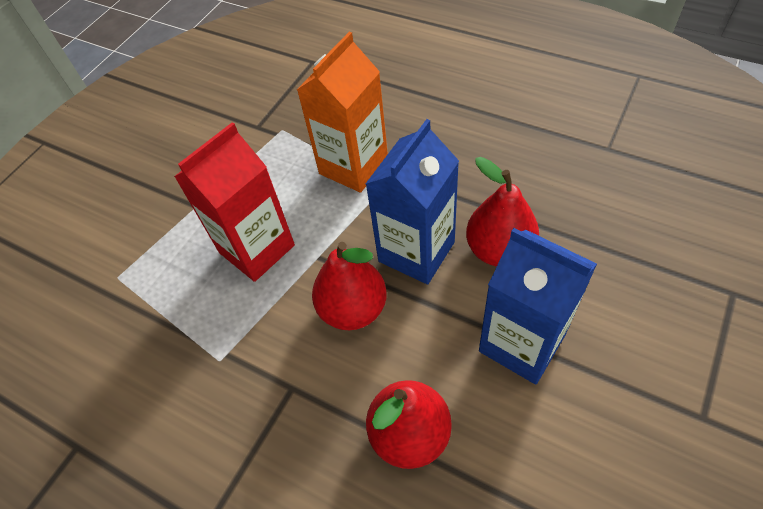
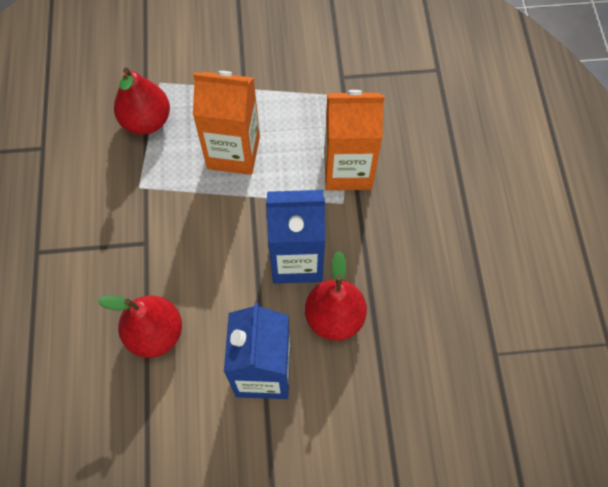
camera: 50 degrees right, 10 degrees up
(257, 249) = (233, 152): red carton -> orange carton
(353, 309) = (224, 245): red pear -> red pear (146, 121)

